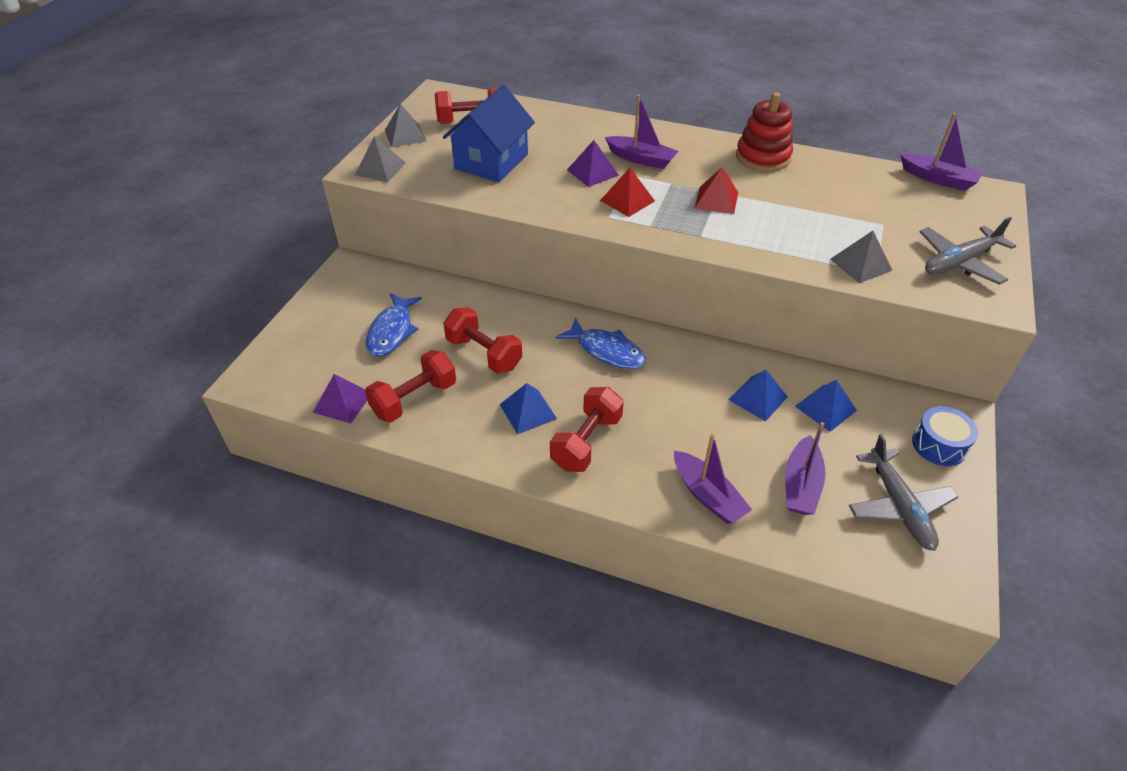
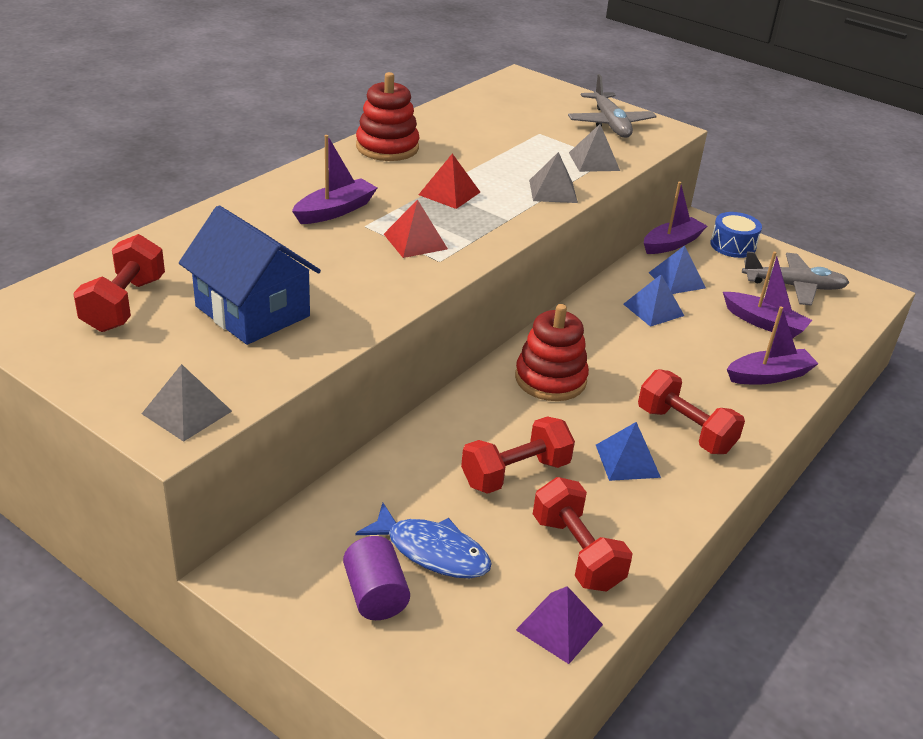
camera: 75 degrees left, 10 degrees down
(347, 317) = (375, 595): none -> purple cylinder
(405, 135) = (106, 371): grey pyramid -> grey pyramid (553, 191)
(592, 172) = (339, 247): purple pyramid -> none
(606, 351) = (550, 379): blue fish -> red stacking toy
(938, 179) = (485, 89): purple boat -> purple boat (672, 243)

